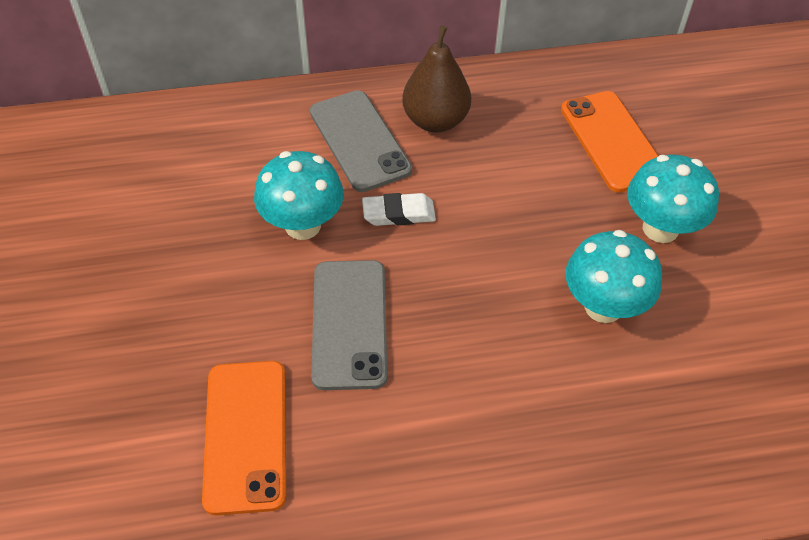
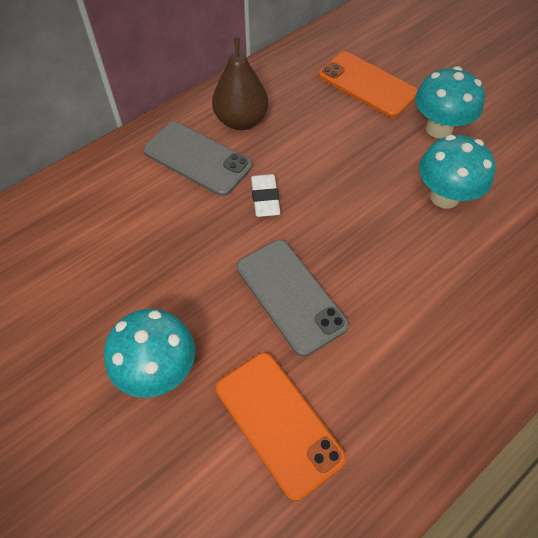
camera: 30 degrees left, 5 degrees up
(303, 225) = (202, 240): turquoise mushroom -> turquoise mushroom (158, 370)
(398, 213) = (265, 198): white eraser -> white eraser turned 60 degrees counterclockwise

